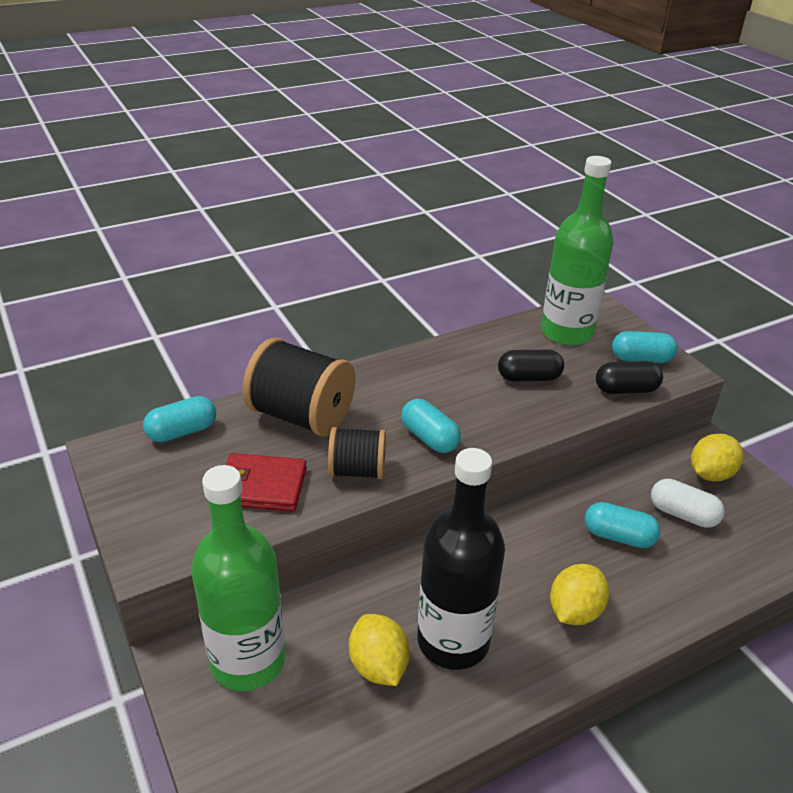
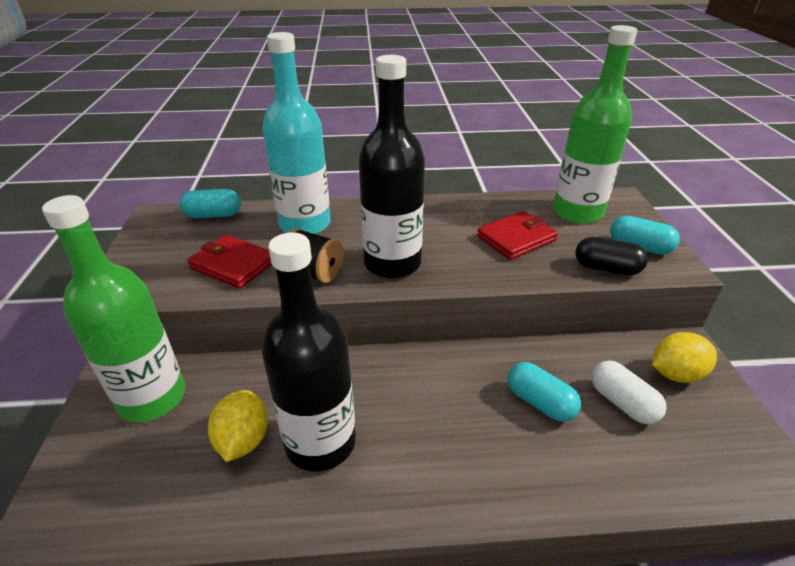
camera: 25 degrees right, 0 degrees up
(301, 416) = (305, 224): black spool -> turquoise bottle
(429, 438) = (392, 263): turquoise capsule -> black bottle
(529, 377) = (516, 238): black capsule -> red wallet
(574, 611) = (451, 457): yellow lemon -> none

